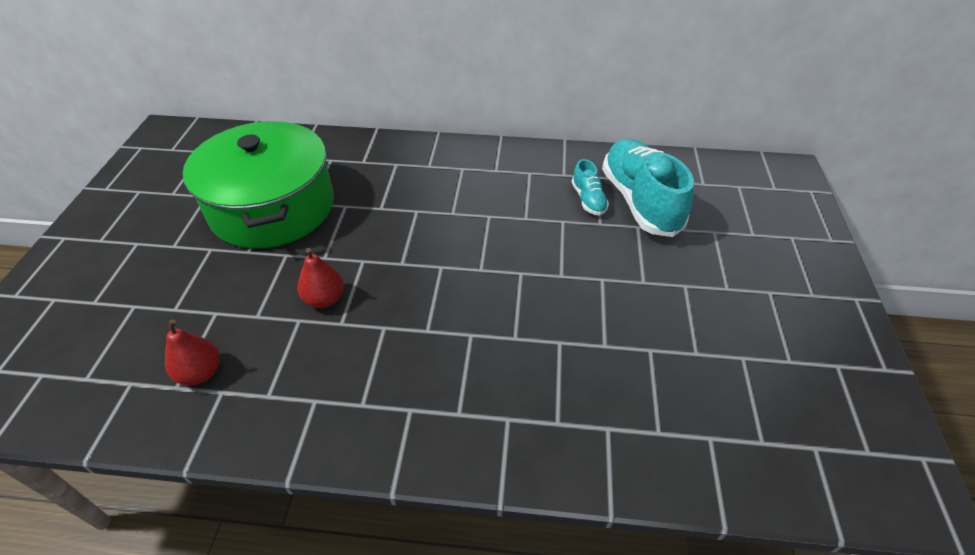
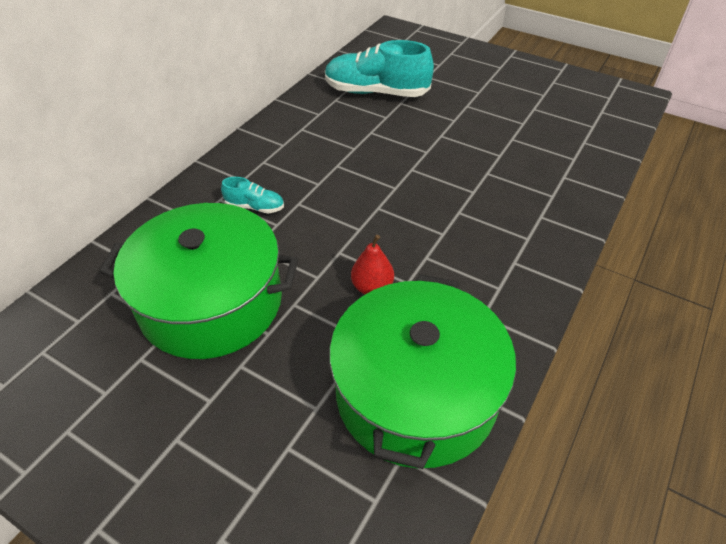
camera: 65 degrees left, 0 degrees up
(200, 373) = (416, 393): red pear -> green pot
(588, 200) = (357, 113): turquoise shoe -> turquoise shoe (255, 207)

